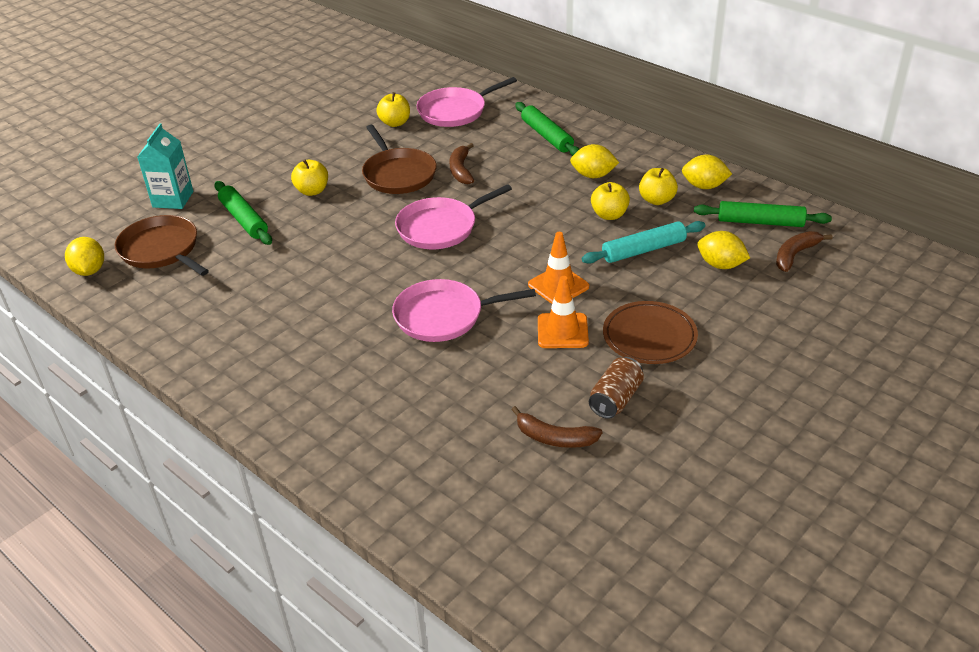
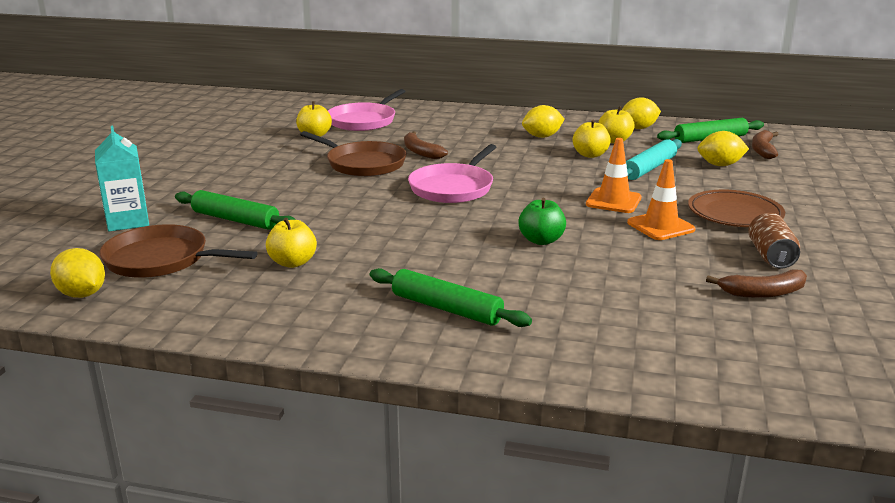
camera: 30 degrees left, 15 degrees down
(312, 191) = (287, 188): yellow apple -> yellow apple (293, 262)
(443, 316) = (541, 240): pink pan -> green apple
(546, 136) = (468, 122): green rolling pin -> green rolling pin (446, 309)

